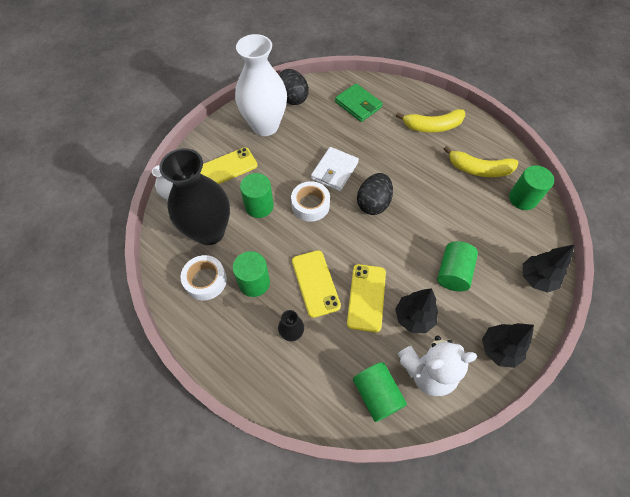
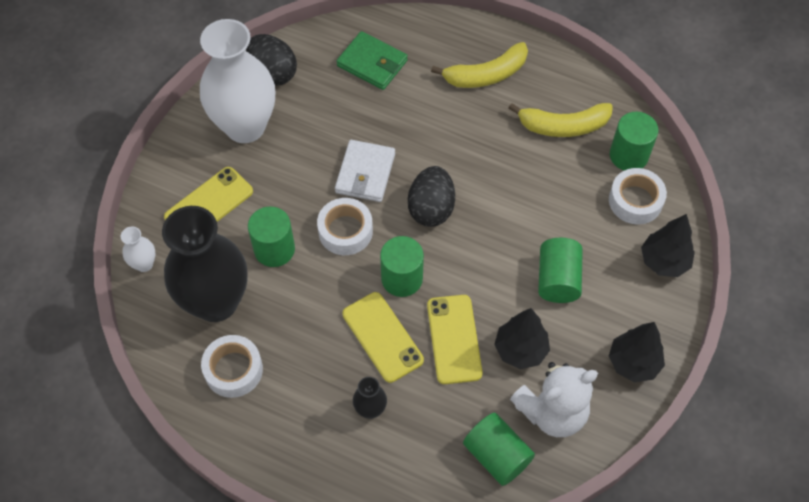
camera: 15 degrees left, 0 degrees up
(254, 282) = (300, 356): green cylinder -> green cylinder (402, 278)
(522, 230) = (635, 201): none -> white tape

